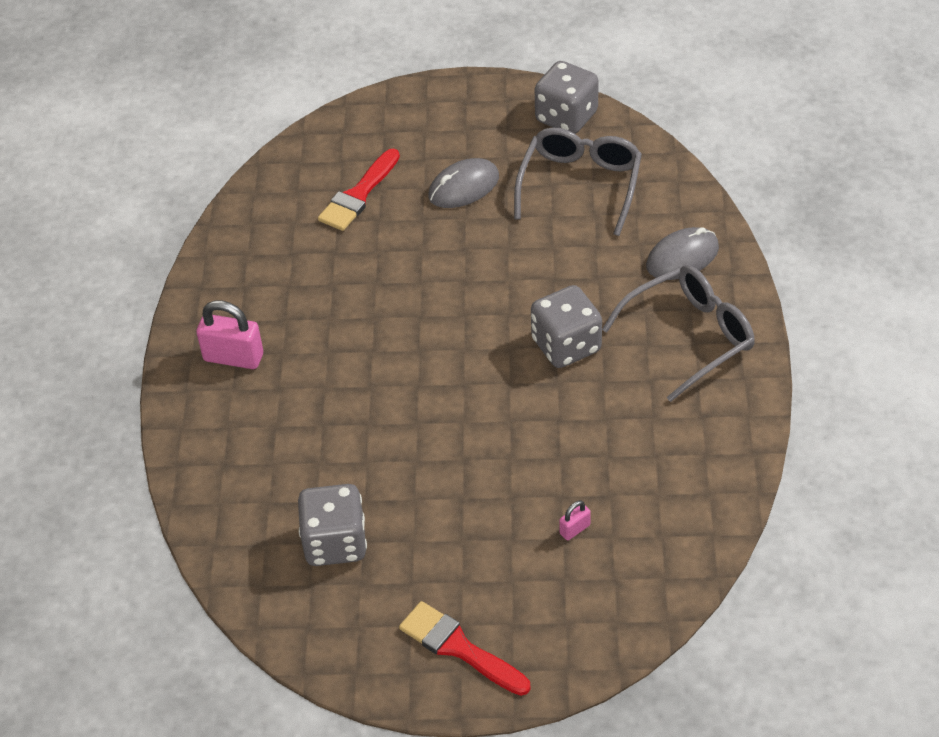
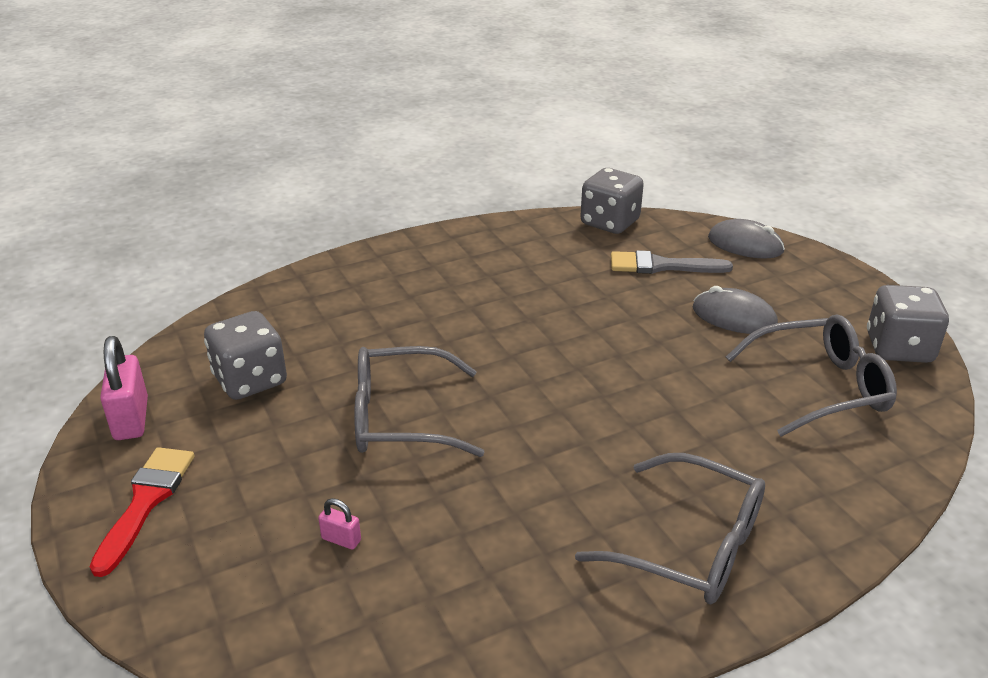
camera: 60 degrees right, 15 degrees down
(233, 357) = (428, 265): pink padlock -> pink padlock (131, 419)
(358, 195) = (661, 266): red brush -> grey brush
(456, 451) = (401, 418): none -> grey glasses
(566, 345) = (594, 448): grey dice -> grey dice (609, 223)
(682, 257) = (804, 498): grey mouse -> grey mouse (745, 244)

